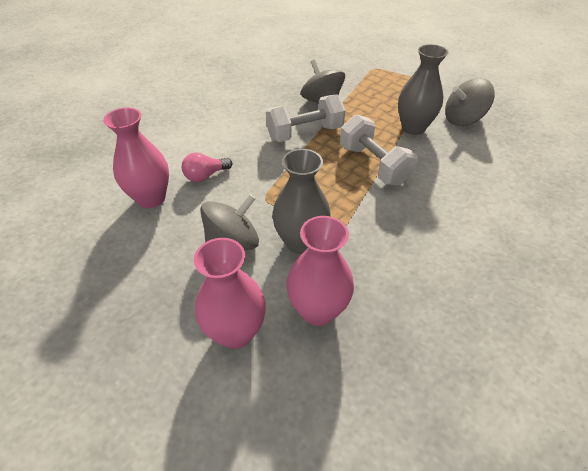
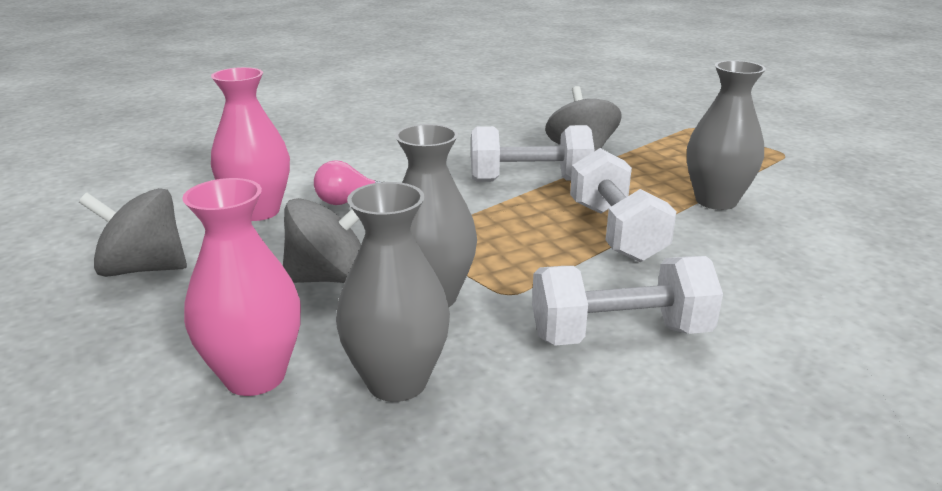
camera: 20 degrees right, 20 degrees down
(317, 310) = (397, 382): pink vase -> grey vase
(412, 241) = (620, 334): none -> white dumbbell
(462, 120) = (815, 204): grey spinning top -> grey spinning top (143, 268)

